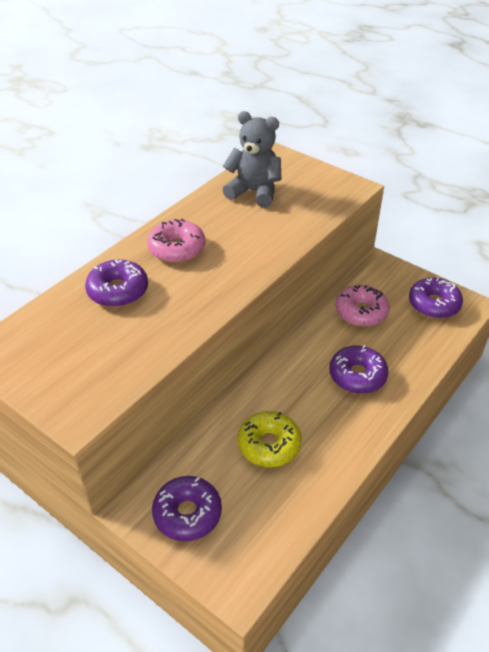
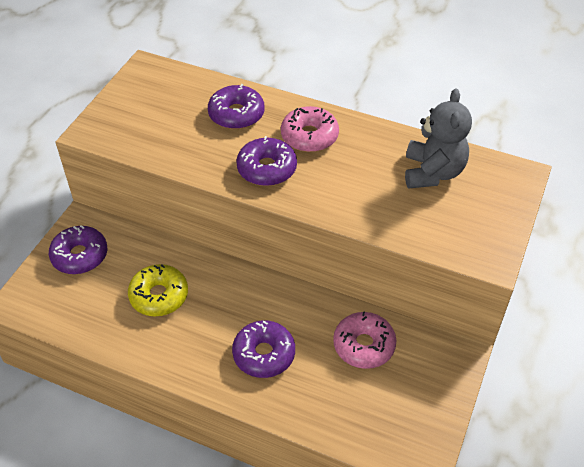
camera: 75 degrees right, 5 degrees up
(433, 304) = (407, 420): purple donut -> purple donut (267, 169)

